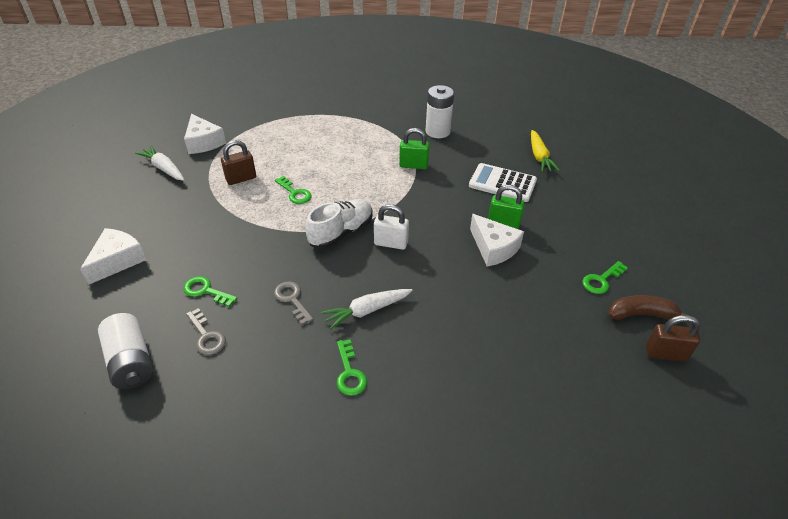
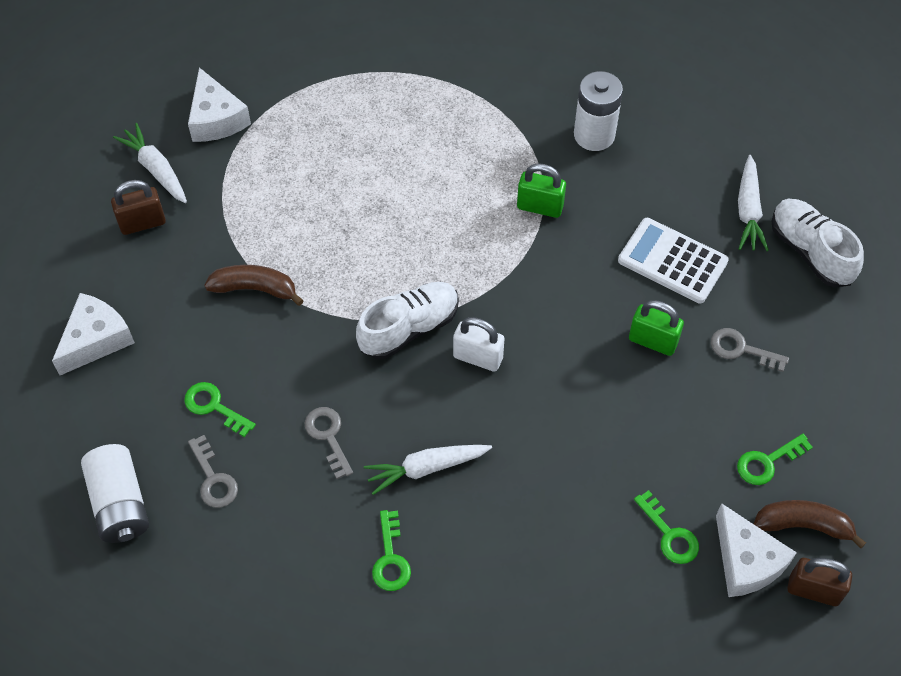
camera: 10 degrees right, 15 degrees up
(233, 222) = (255, 289): none -> brown banana
(241, 179) = (270, 204): brown padlock -> brown padlock (142, 223)
(295, 193) = (349, 243): green key -> green key (669, 534)
(493, 248) = (626, 385): white cheese -> white cheese (746, 561)
(539, 156) = (748, 210): yellow carrot -> white carrot
(561, 222) = (741, 349): none -> grey key
(583, 171) = (810, 251): none -> white shoe

